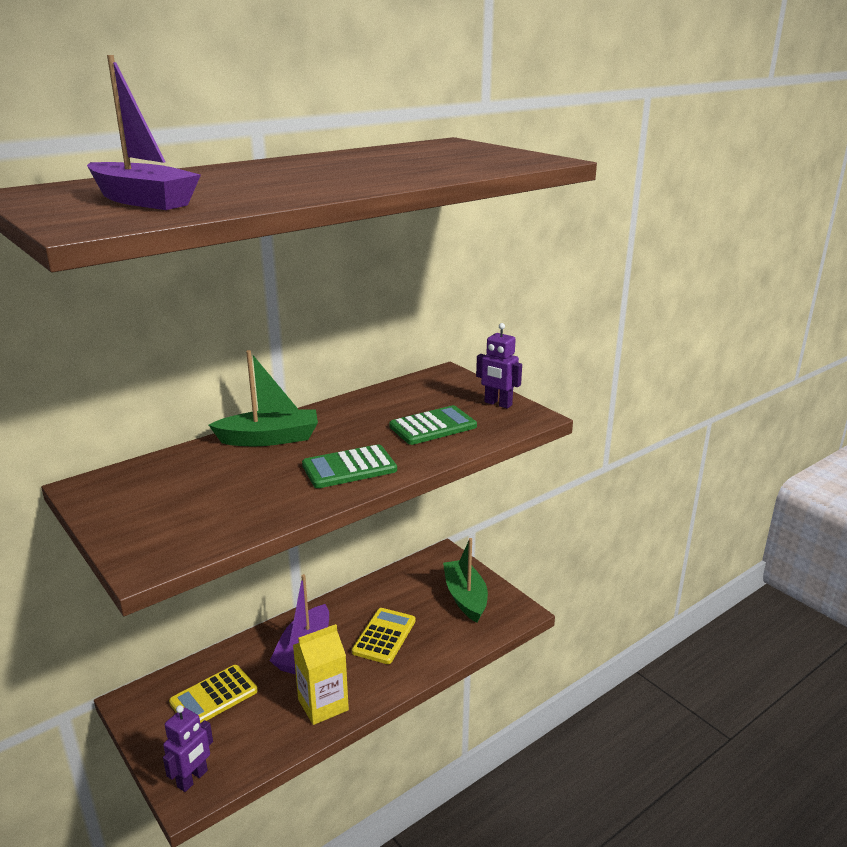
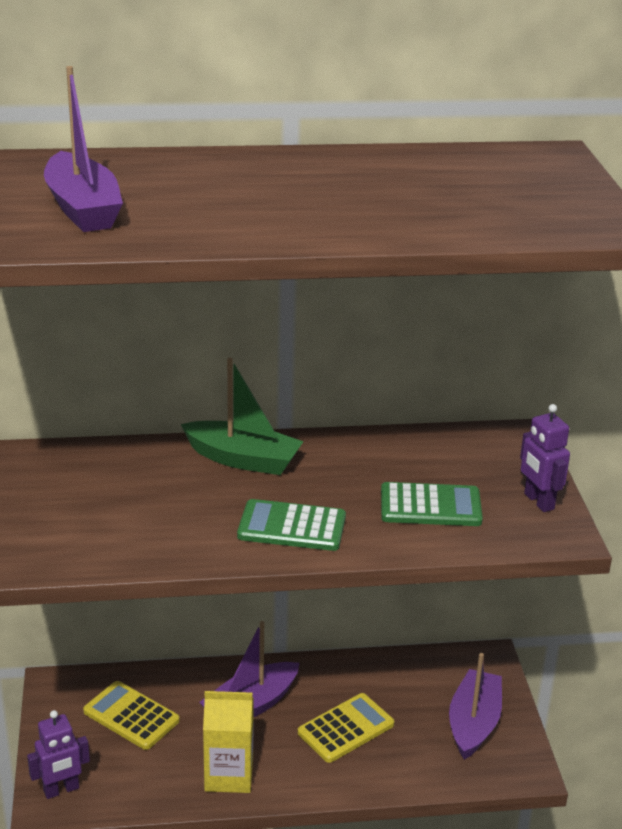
camera: 30 degrees right, 5 degrees up
(214, 697) = (131, 716): yellow calculator -> yellow calculator turned 45 degrees clockwise
(465, 597) = (473, 723): green boat -> purple boat

